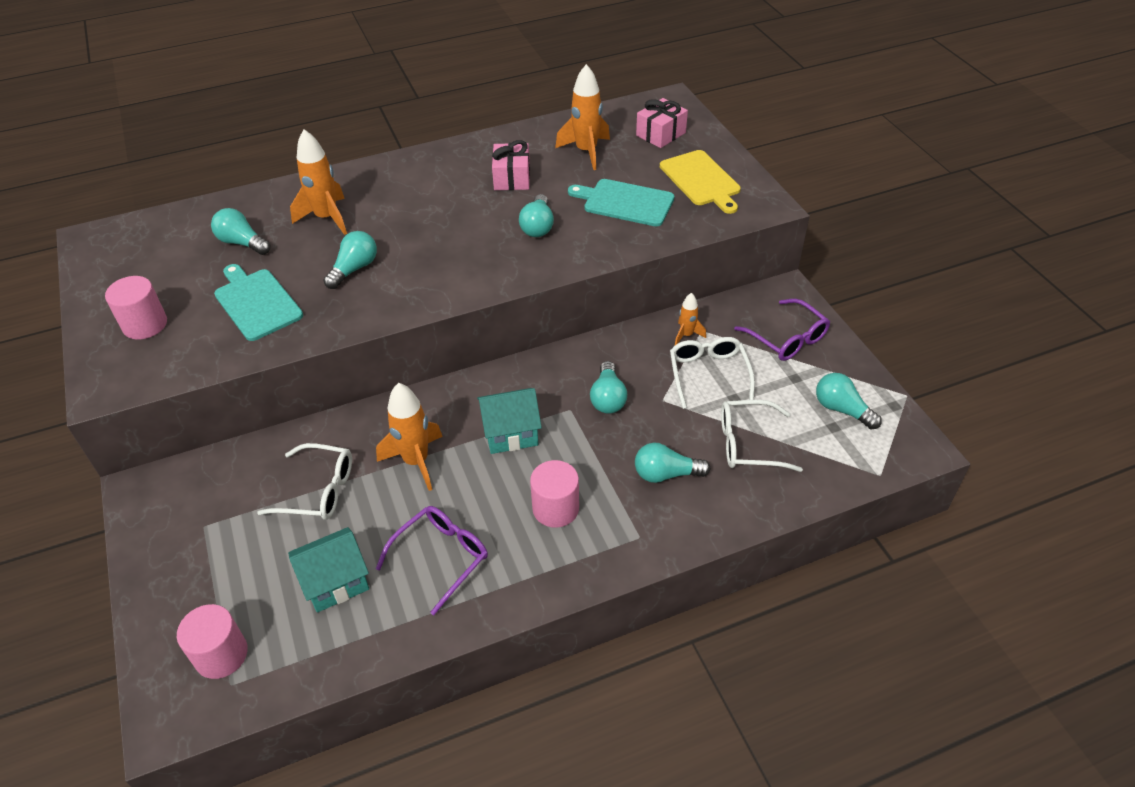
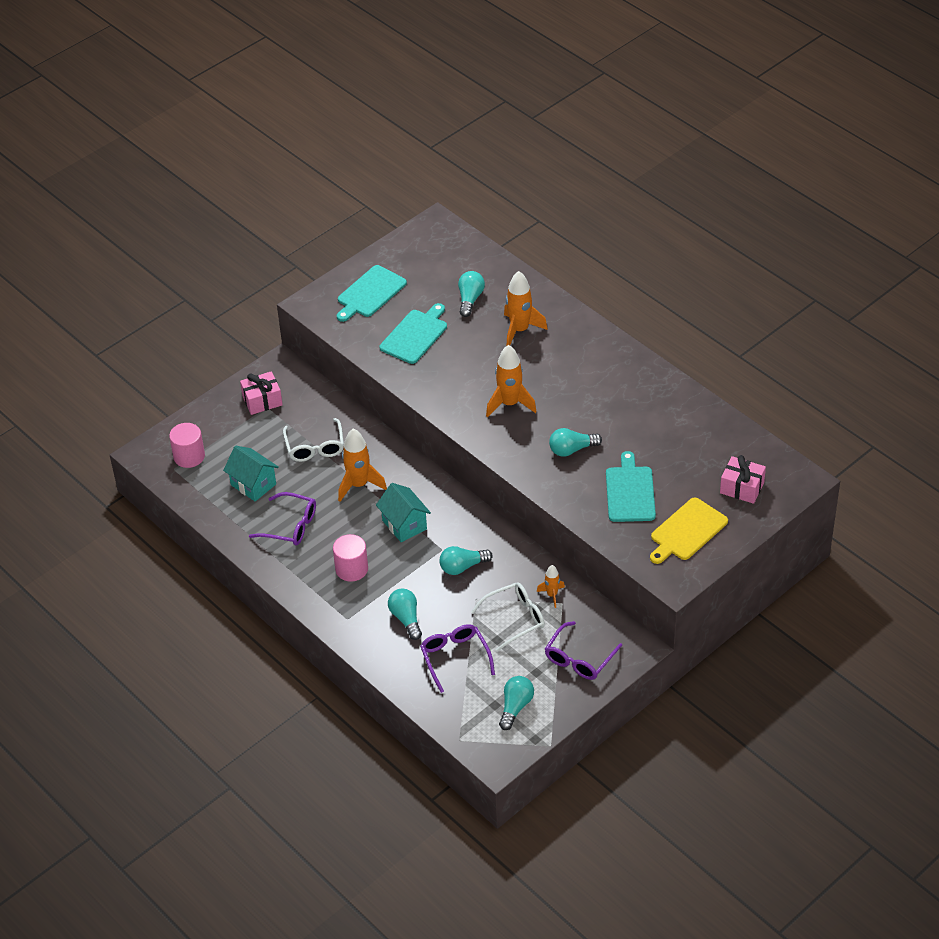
camera: 70 degrees right, 0 degrees up
(145, 324) = (370, 293): pink cylinder -> turquoise cutting board
(354, 269) = (472, 368): turquoise light bulb -> none
(512, 178) = (625, 414): pink gift -> pink gift (262, 400)
(586, 152) = (687, 447): orange rocket -> orange rocket (509, 404)
(747, 444) = (455, 657): white glasses -> purple glasses

